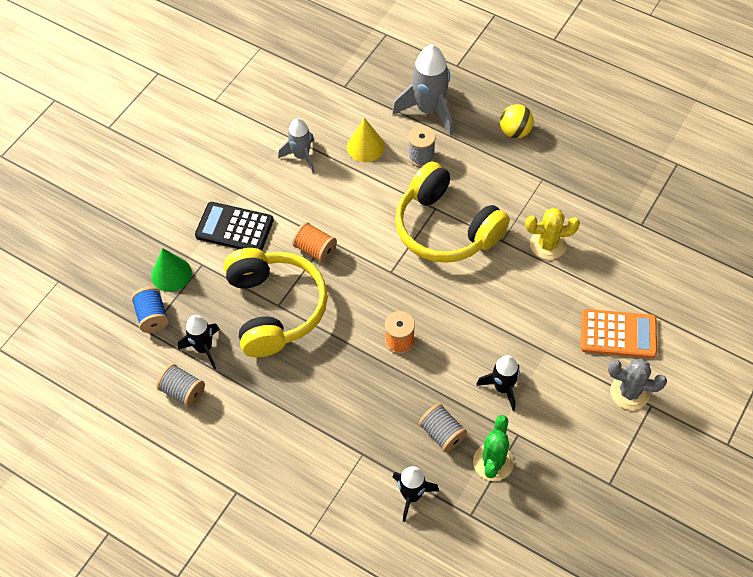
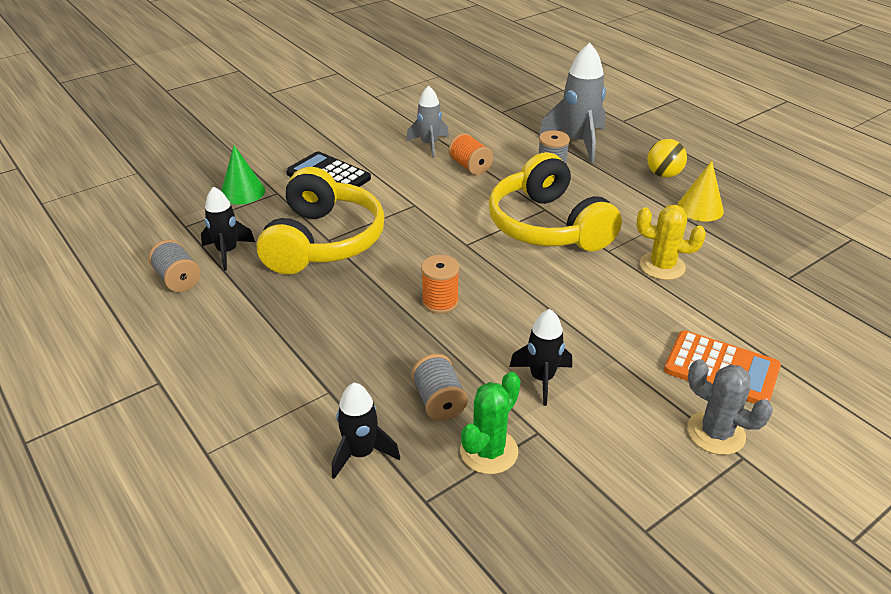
camera: 20 degrees right, 20 degrees down
(152, 316) = (199, 216): blue spool -> none
(315, 249) = (397, 209): orange spool -> orange spool (470, 166)
(365, 146) = (497, 152): yellow cone -> yellow cone (700, 208)

